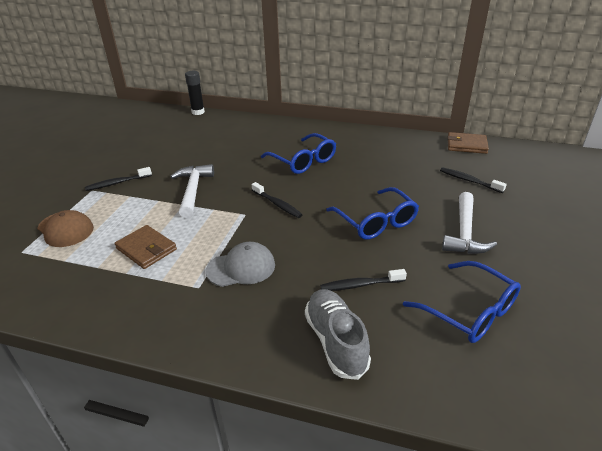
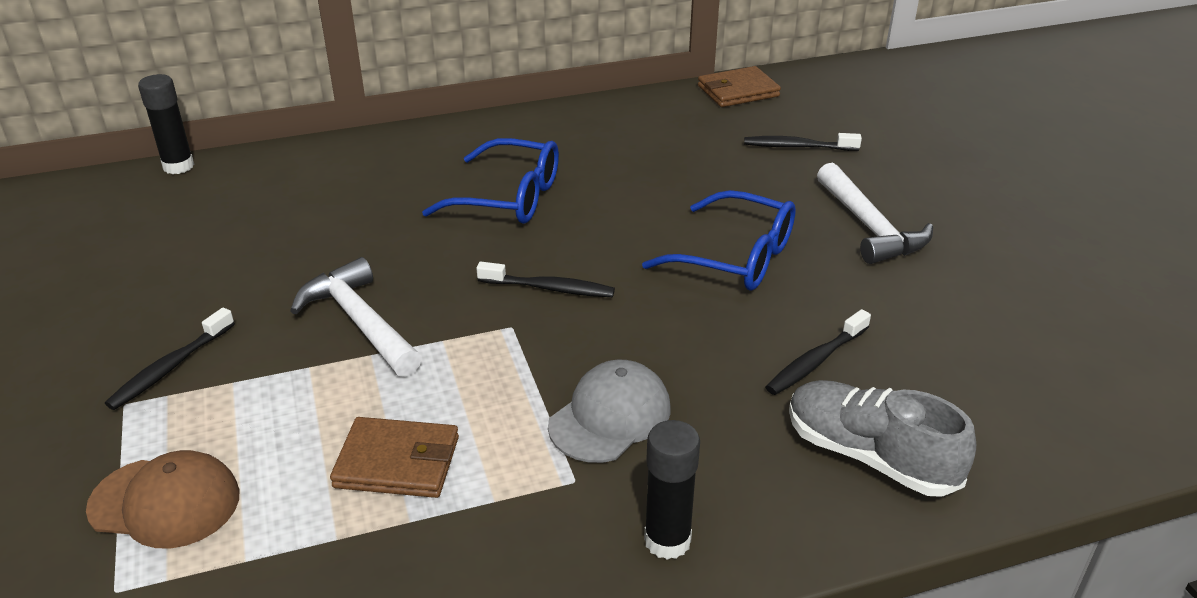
camera: 35 degrees left, 0 degrees up
(204, 330) = (667, 540): none -> black glue stick
(469, 311) = (983, 334): blue glasses -> none

